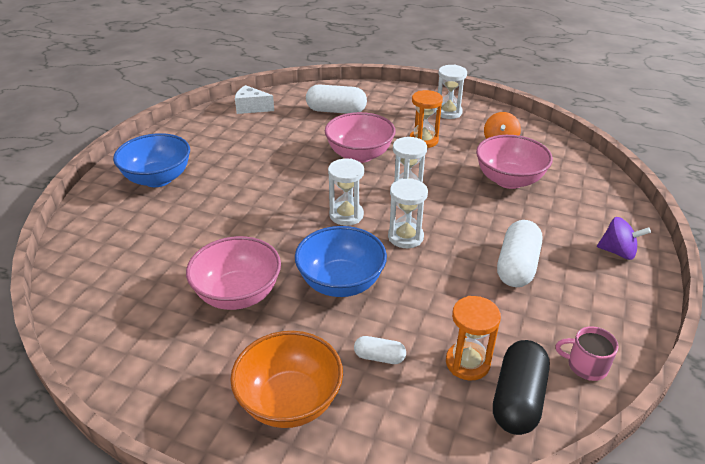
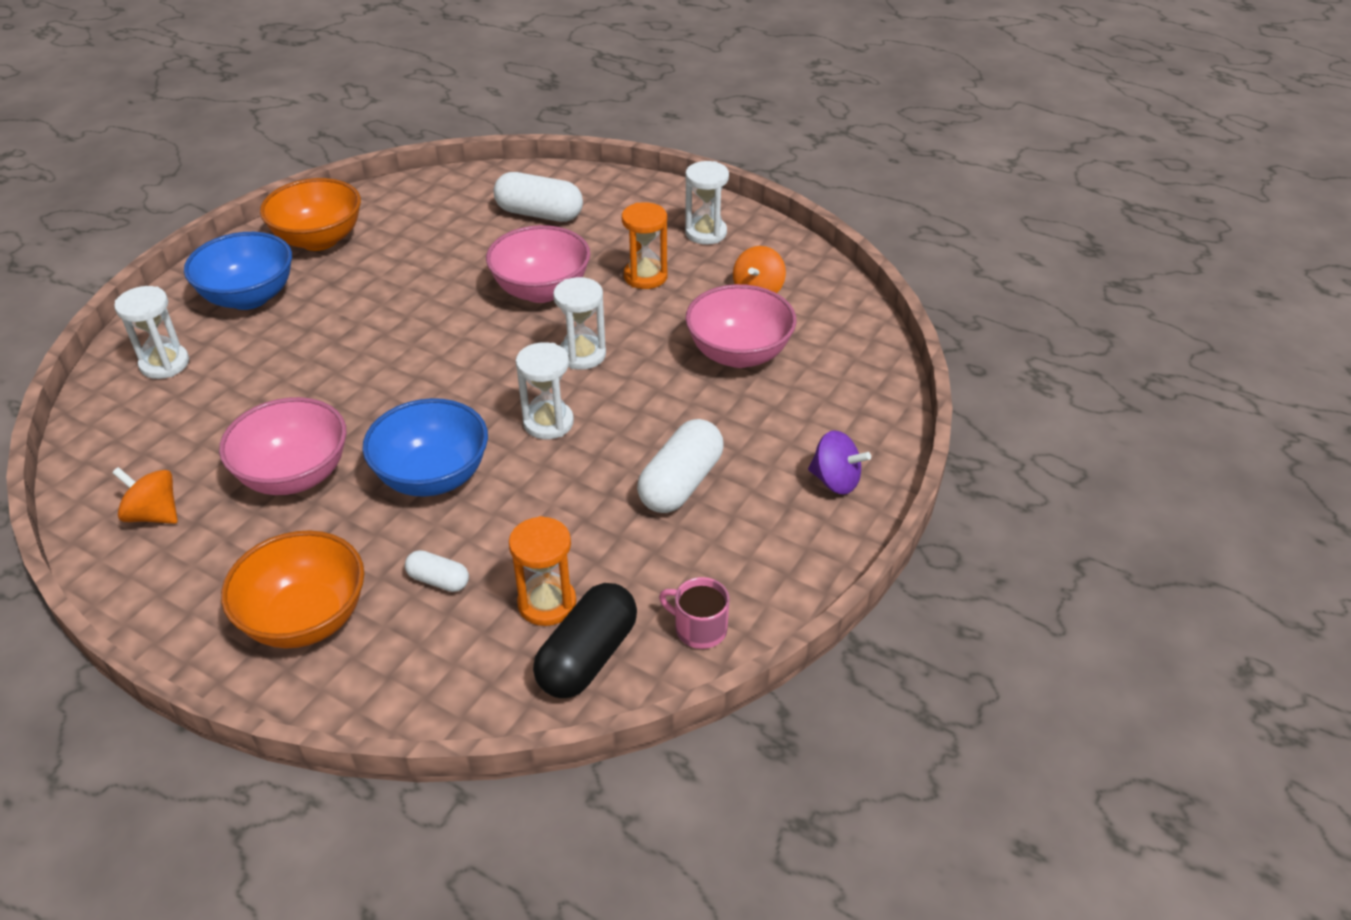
camera: 10 degrees right, 5 degrees up
(139, 337) = (154, 514): none -> orange spinning top
(194, 139) = (319, 239): none -> orange bowl
(251, 108) = (418, 197): white cheese -> none
(346, 215) = (482, 381): white hourglass -> white hourglass (164, 364)

